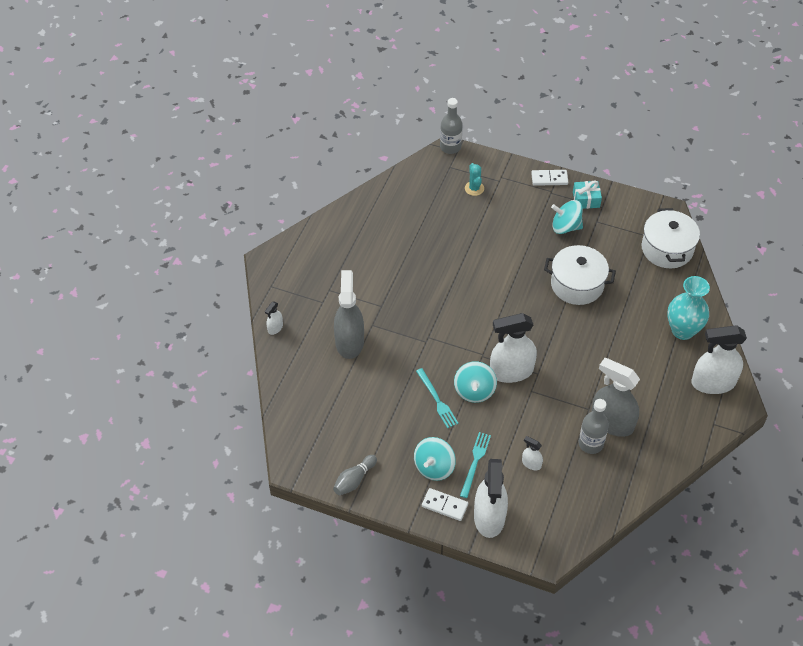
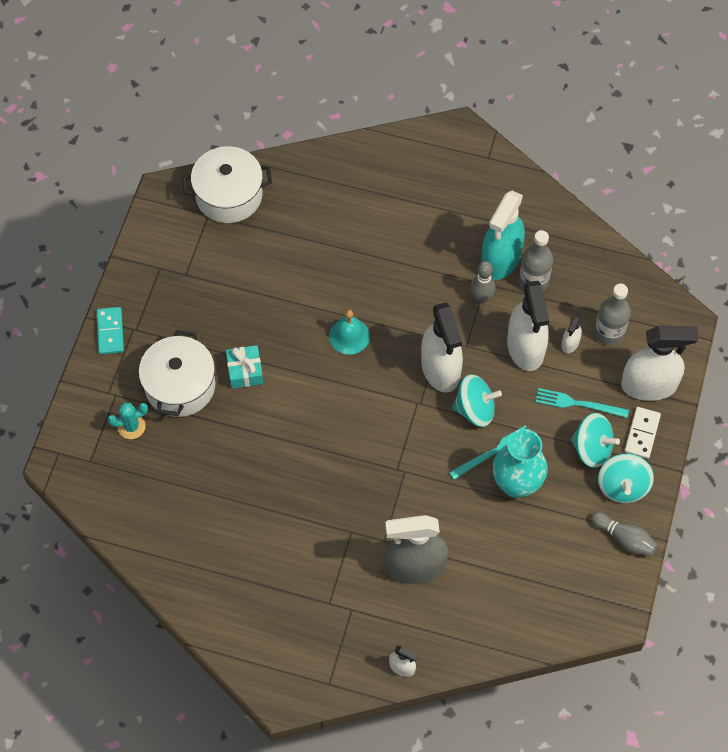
camera: 95 degrees left, 10 degrees up
(450, 147) = (50, 462): grey bottle -> grey bottle (609, 333)
(542, 315) = (349, 336): none -> turquoise bell
(549, 179) = (110, 332): white domino -> turquoise domino
(565, 227) = (197, 311): turquoise spinning top -> turquoise spinning top (622, 486)
(575, 405) = (481, 297): none -> grey bowling pin
(577, 284) = (295, 297): white pot -> white pot (180, 386)
(586, 200) = (147, 287): turquoise gift -> turquoise gift (245, 371)
(612, 422) = (500, 259): grey spray bottle -> turquoise spray bottle
(682, 330) = (357, 183): turquoise vase -> turquoise vase (516, 484)
(713, 383) = (431, 155): white spray bottle -> white spray bottle (525, 347)

